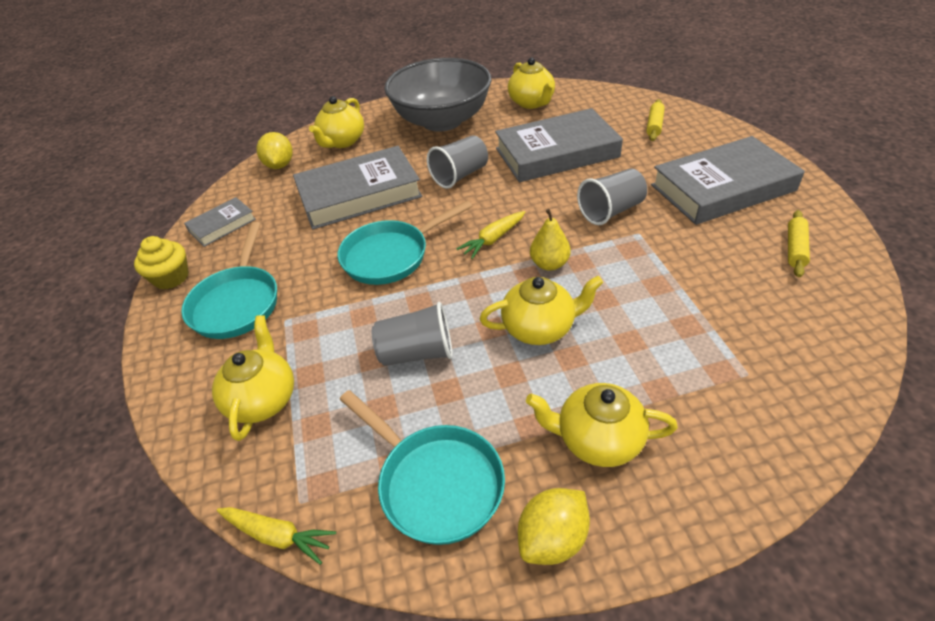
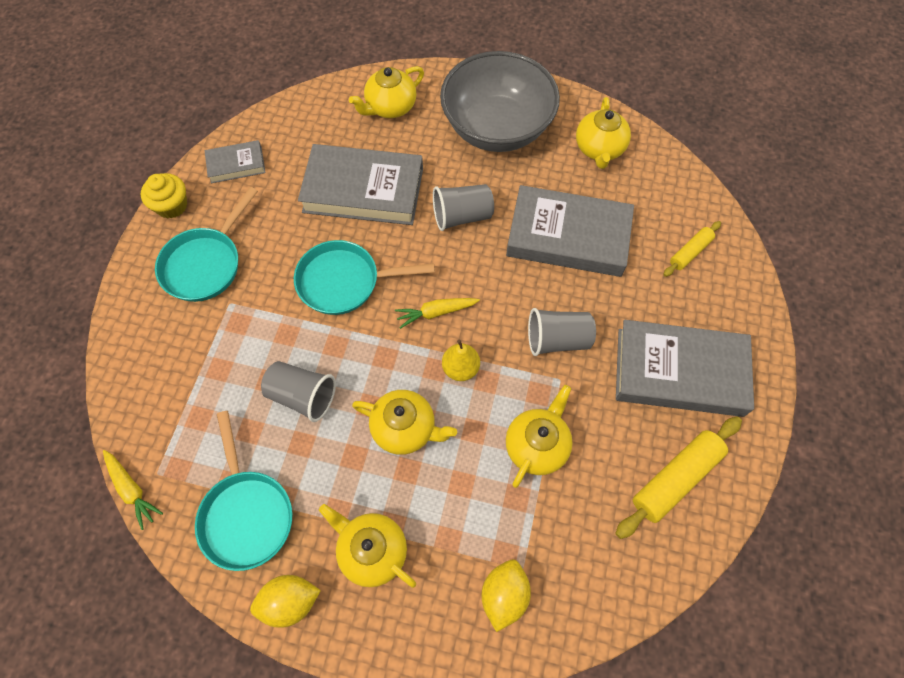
camera: 25 degrees right, 20 degrees up
(263, 399) = (177, 372): yellow teapot -> yellow teapot (537, 445)
(279, 165) = (319, 111): yellow lemon -> yellow lemon (504, 595)
(795, 249) = (675, 479): yellow rolling pin -> yellow rolling pin, size x1.74

